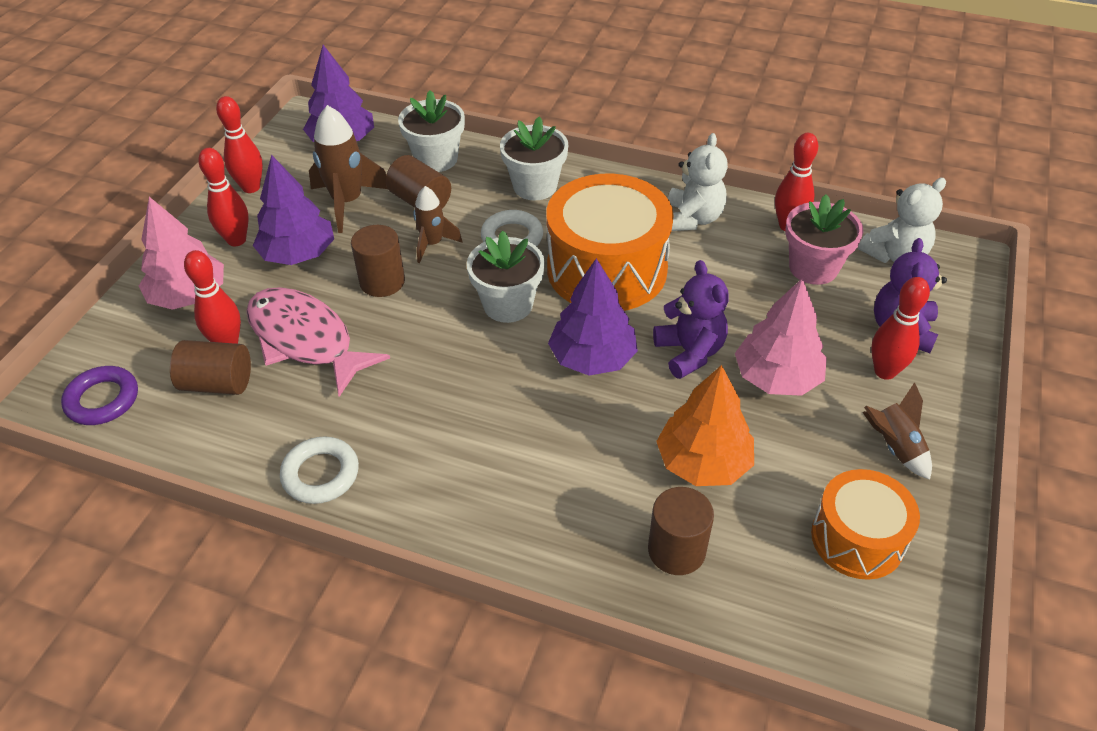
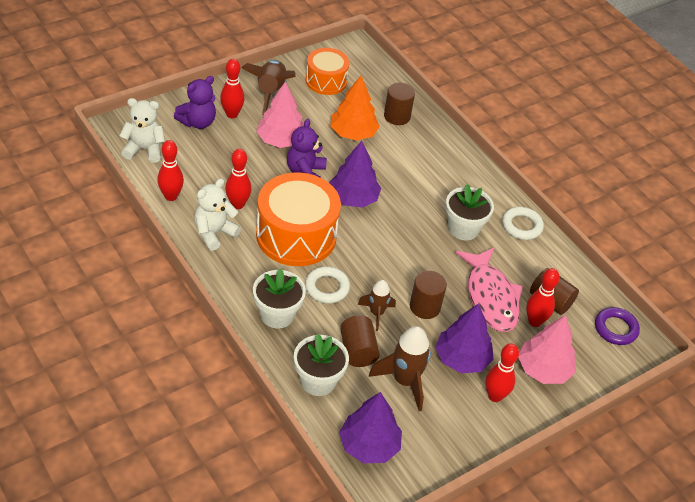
camera: 150 degrees left, 0 degrees up
(251, 187) = (462, 440): red bowling pin -> red bowling pin (237, 204)
(508, 304) = (368, 249): white flower pot -> white flower pot (463, 228)
(813, 268) = (192, 169): pink flower pot -> none
(894, 447) = (270, 92): brown rocket -> brown rocket, size x1.62

